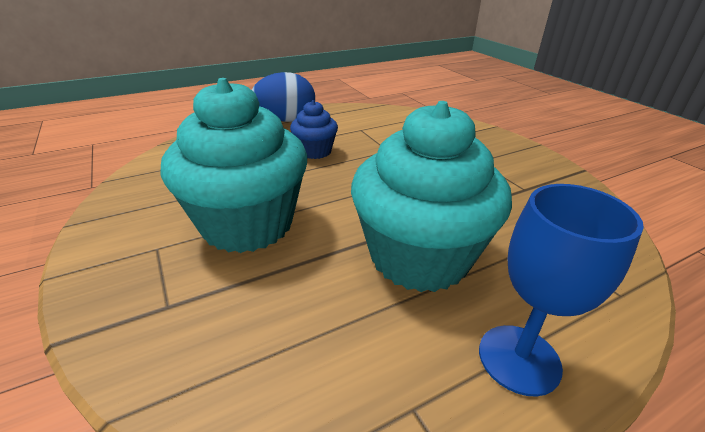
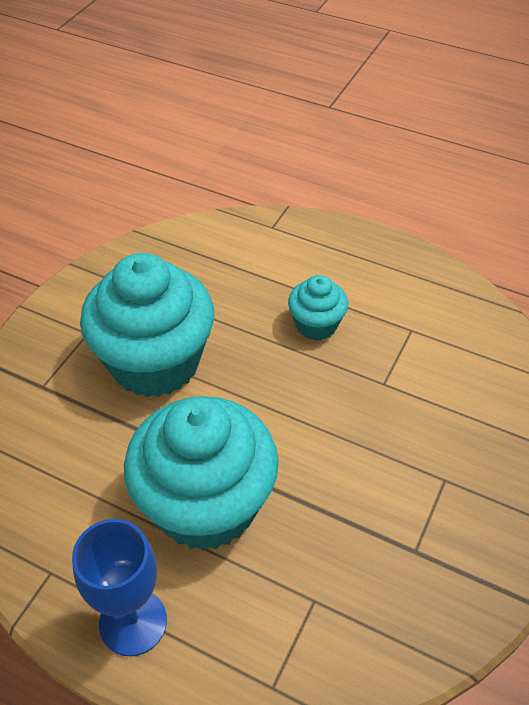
camera: 55 degrees right, 15 degrees up
(286, 120) = (362, 255): blue egg -> none
(315, 151) = (316, 325): blue cupcake -> turquoise cupcake

